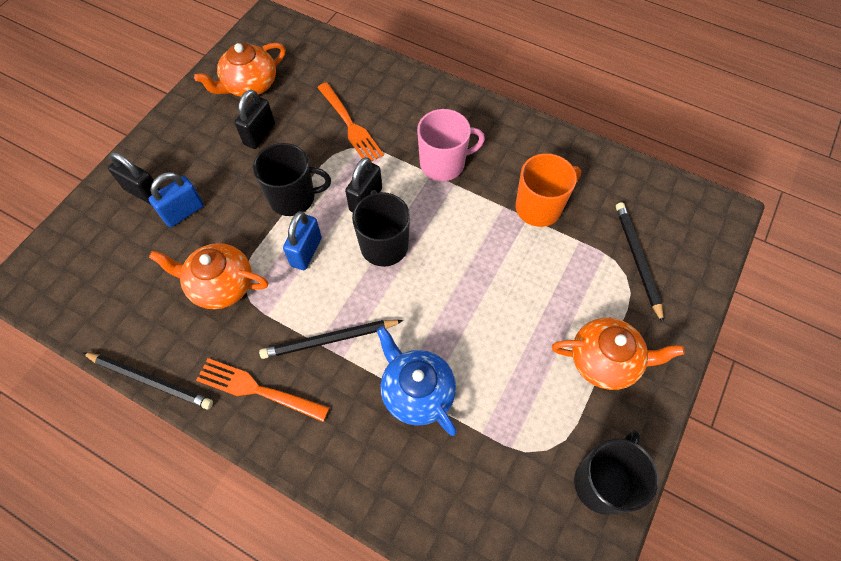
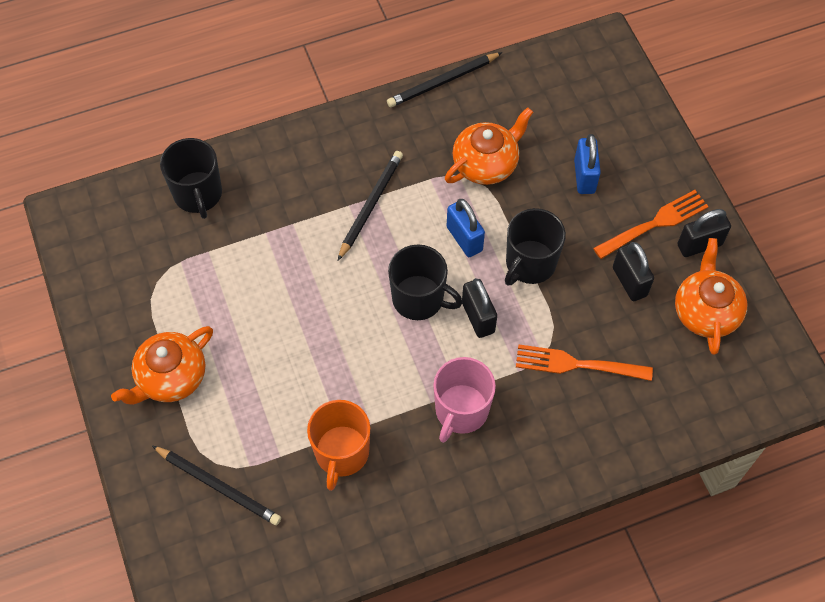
camera: 130 degrees right, 0 degrees up
(143, 192) = (632, 160): black padlock -> black padlock (699, 245)
(258, 390) = (374, 139): orange fork -> orange fork (654, 224)
(416, 391) = (277, 232): blue teapot -> none
(603, 482) = (103, 297): black mug -> black mug (198, 194)

